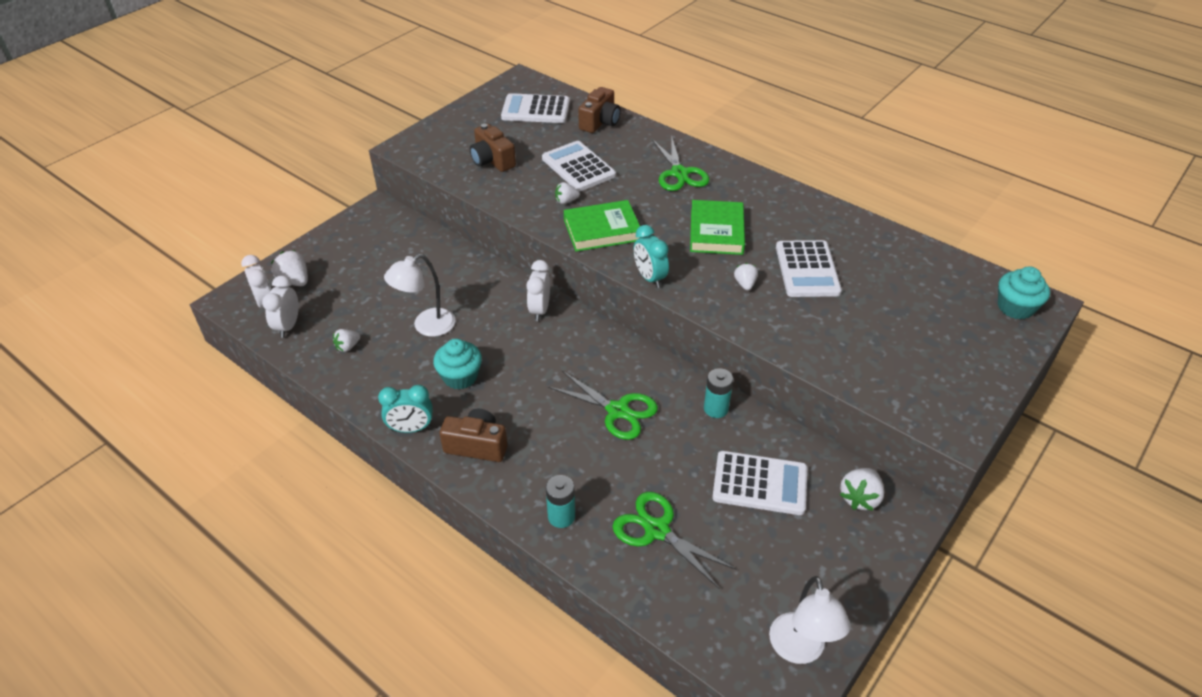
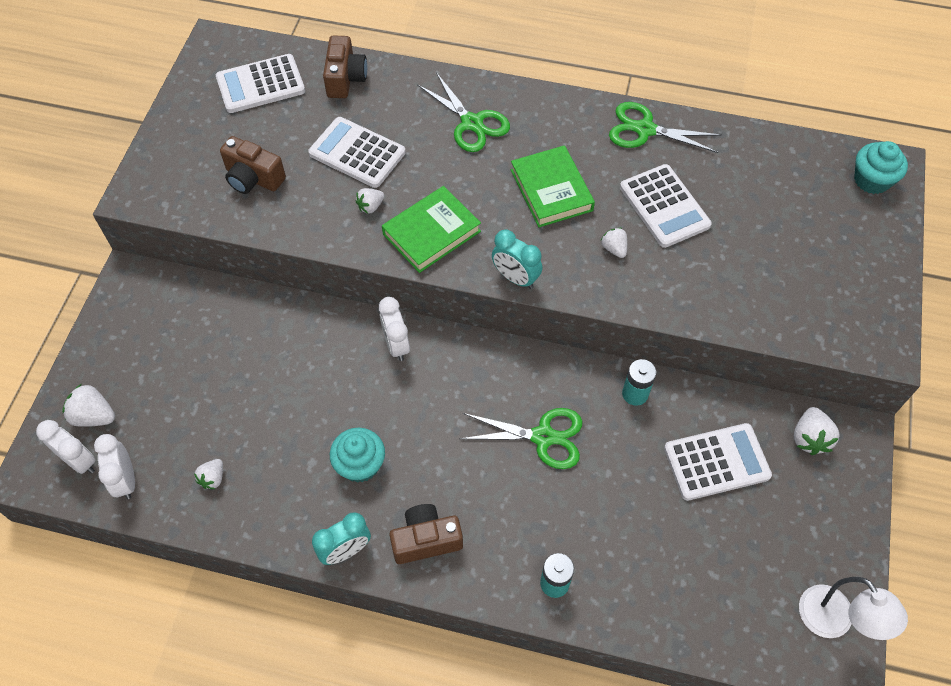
camera: 25 degrees left, 15 degrees up
(426, 326) = (285, 415): white lamp -> none
(657, 530) = (650, 556): green scissors -> green scissors (645, 130)

